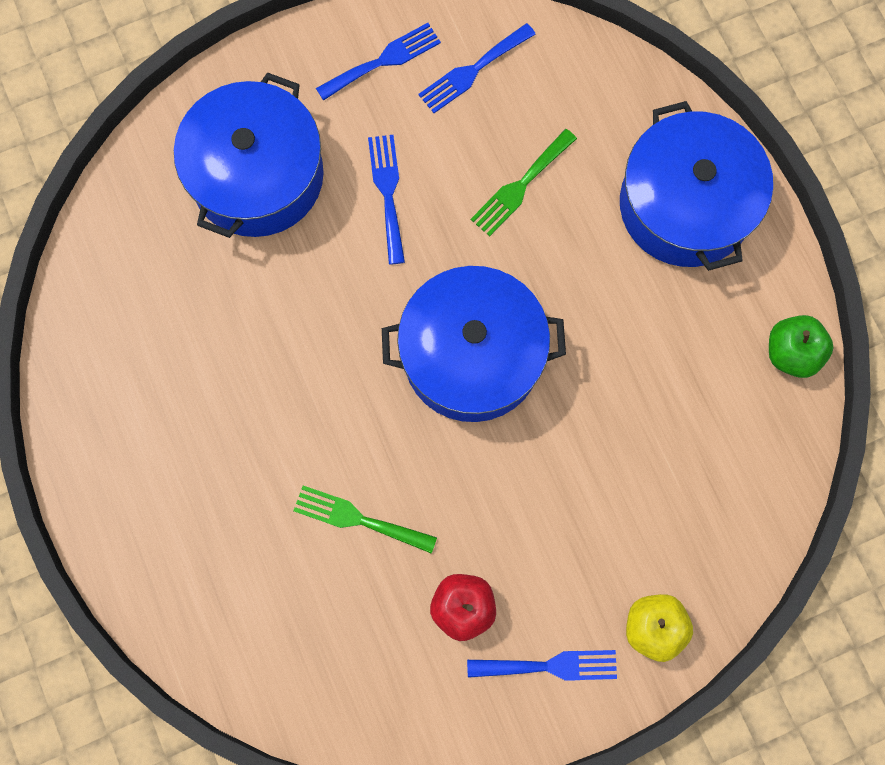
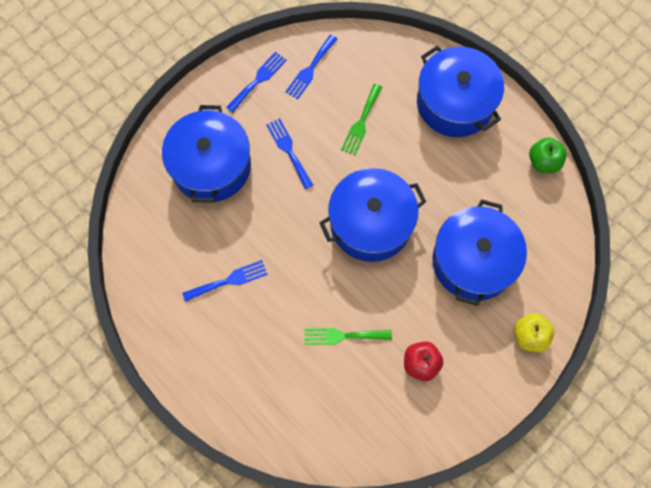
camera: 20 degrees left, 5 degrees down
(549, 666) = (481, 378): blue fork -> blue fork (229, 280)
(611, 474) = (473, 261): none -> blue pot

